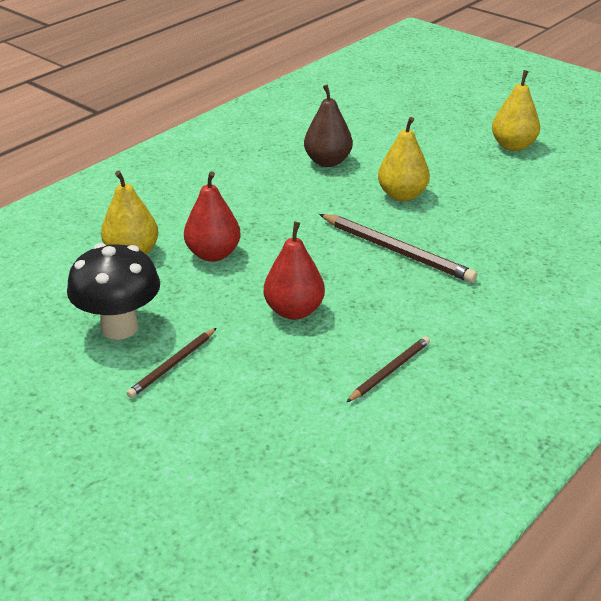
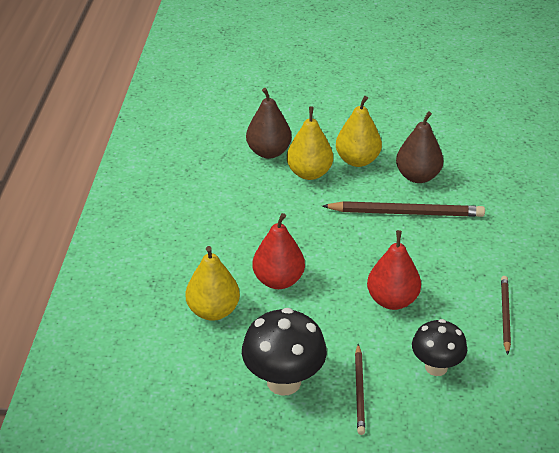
camera: 35 degrees left, 5 degrees up
(266, 380) = (436, 367): none -> black mushroom
(446, 228) = (417, 176): none -> brown pear
(513, 146) = (387, 80): yellow pear -> yellow pear (309, 173)

